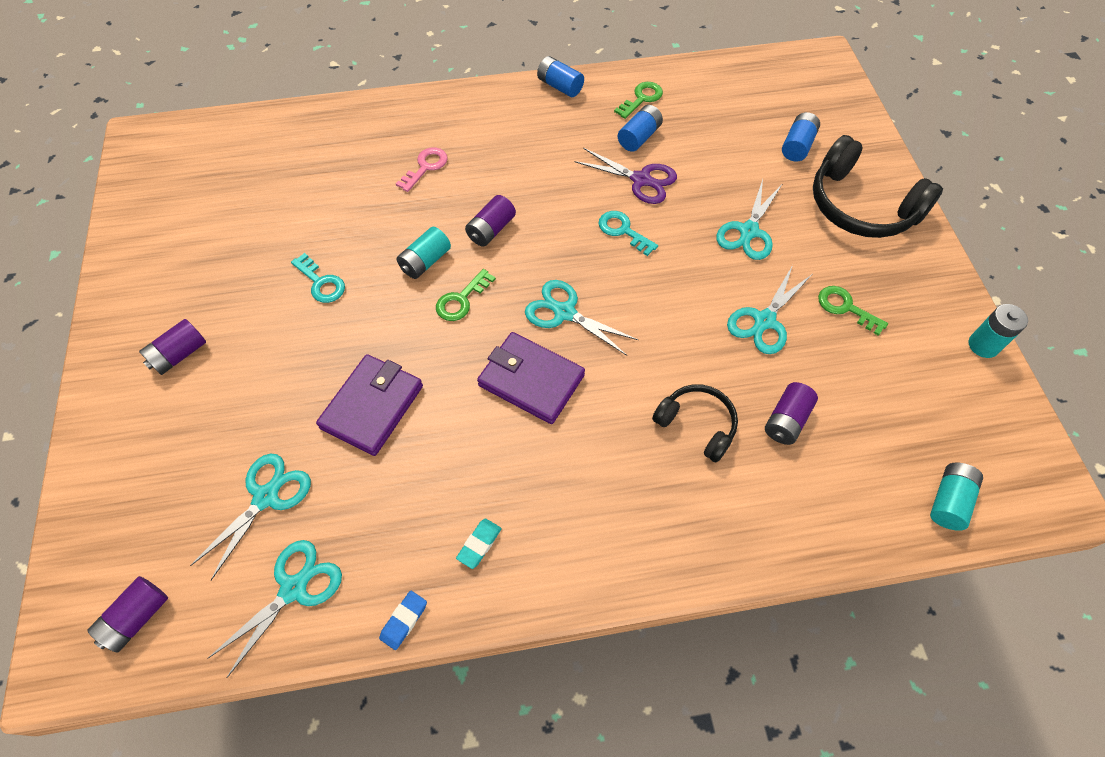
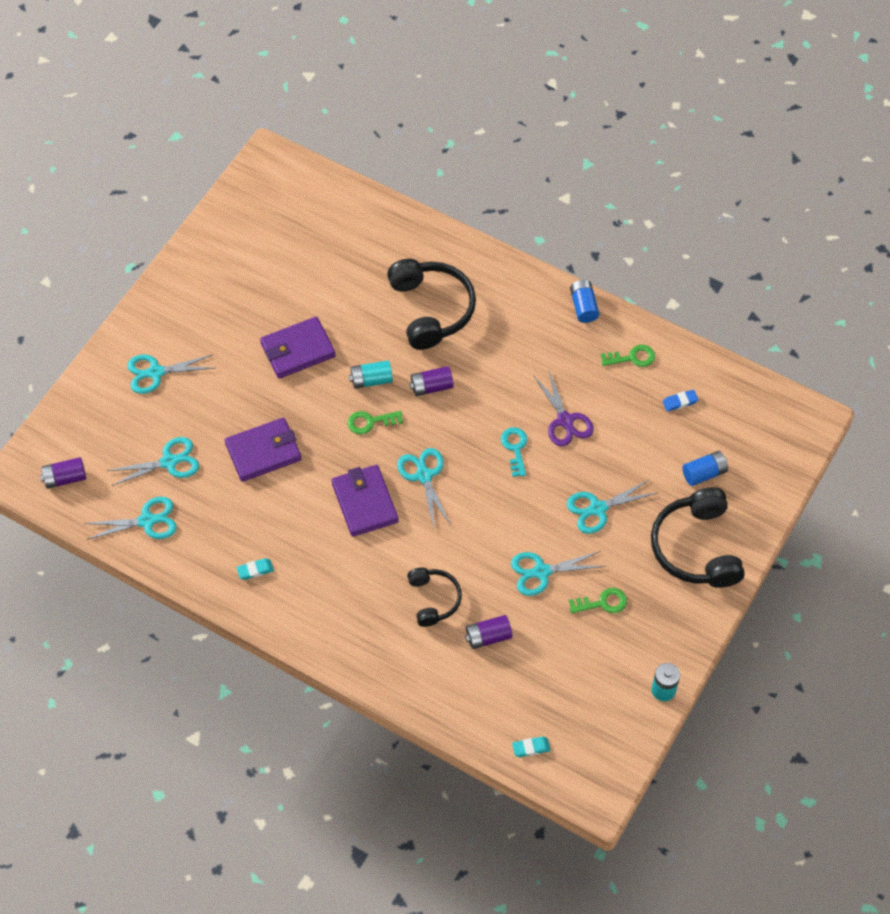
camera: 40 degrees right, 0 degrees up
(169, 410) = (155, 373): none -> turquoise scissors
(179, 354) = (184, 341): purple battery -> none
(321, 283) = (298, 350): turquoise key -> purple wallet
(404, 620) = (186, 578): blue eraser -> blue eraser (680, 402)
(425, 167) = (431, 309): pink key -> black headphones
(639, 137) = (597, 387): blue battery -> none
(845, 308) = (603, 602): green key -> green key turned 90 degrees clockwise
(948, 501) = (531, 748): turquoise battery -> turquoise eraser

